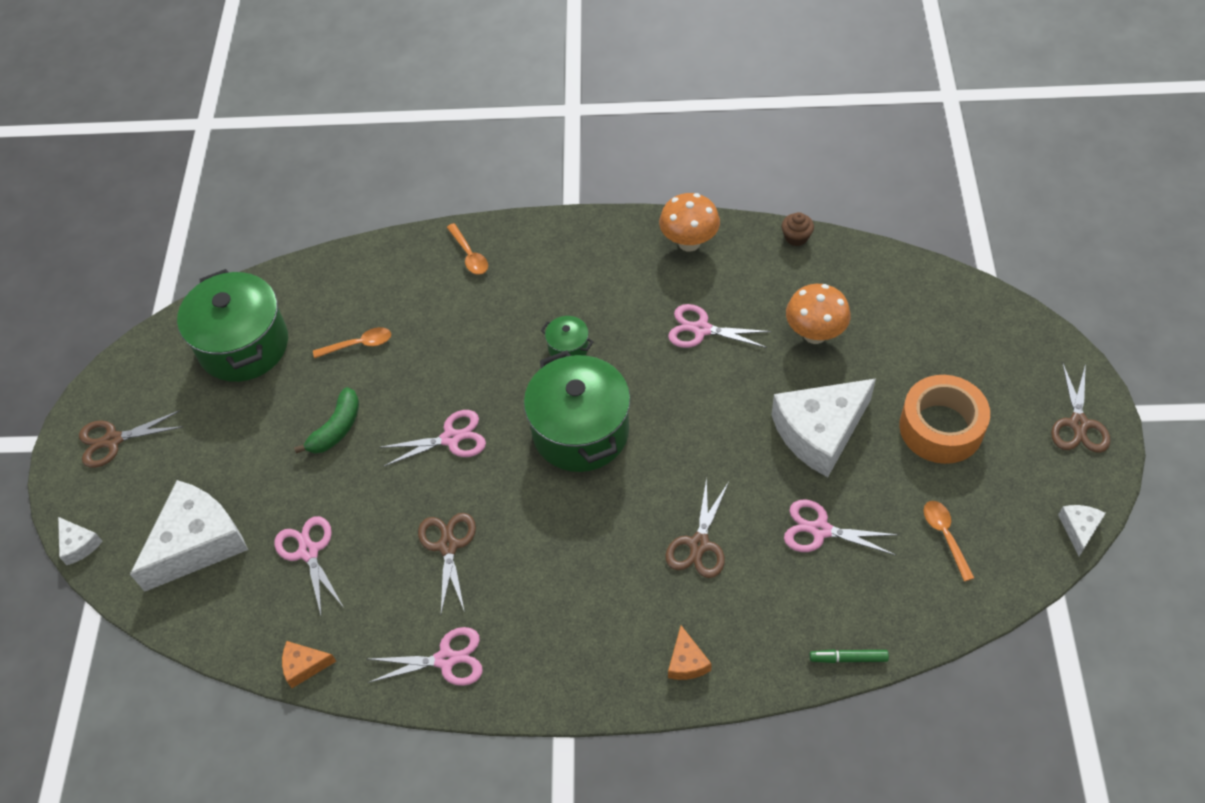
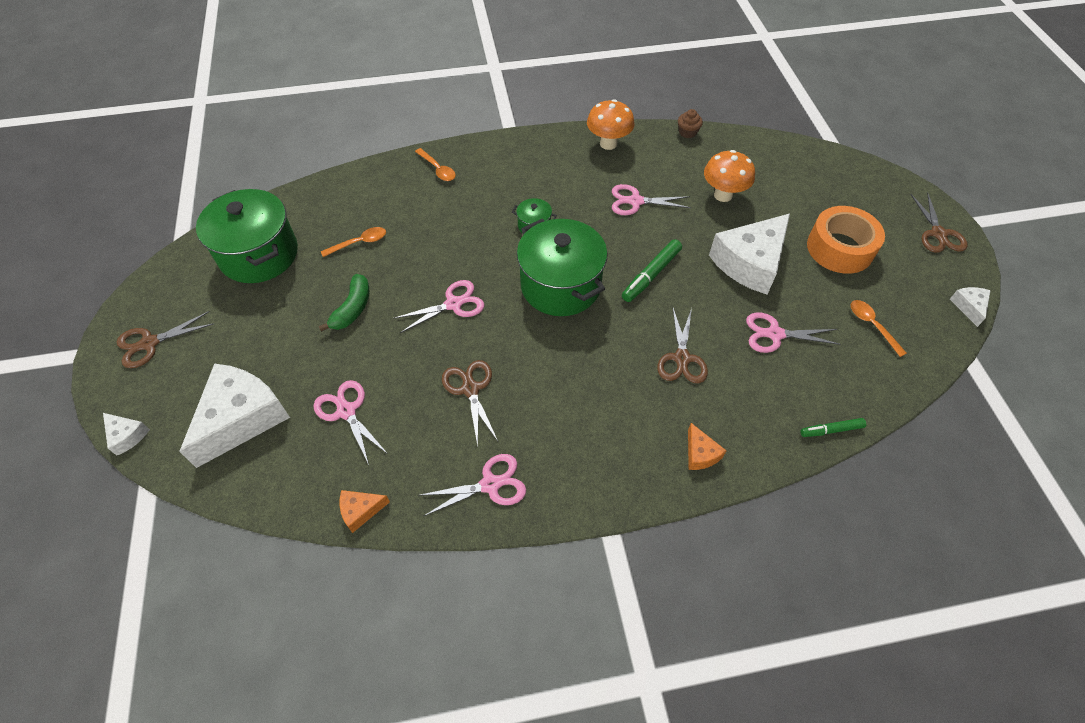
camera: 15 degrees left, 0 degrees up
(693, 432) = (651, 275): none -> green marker

